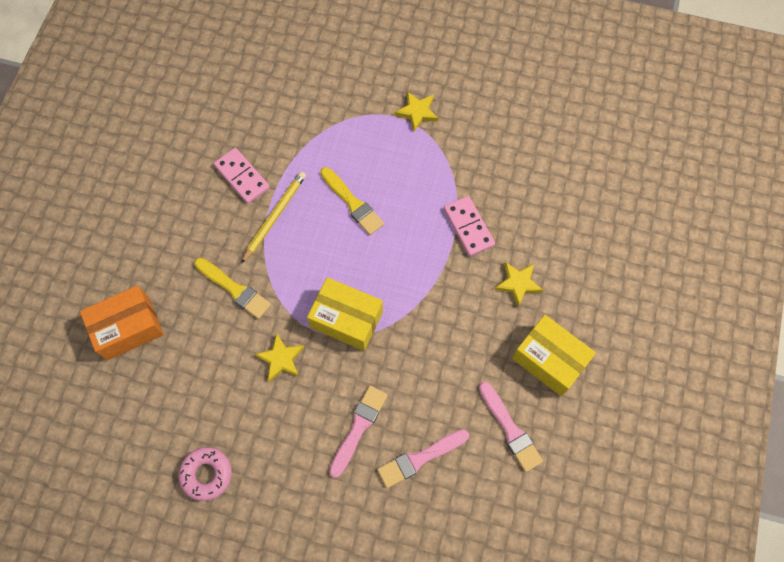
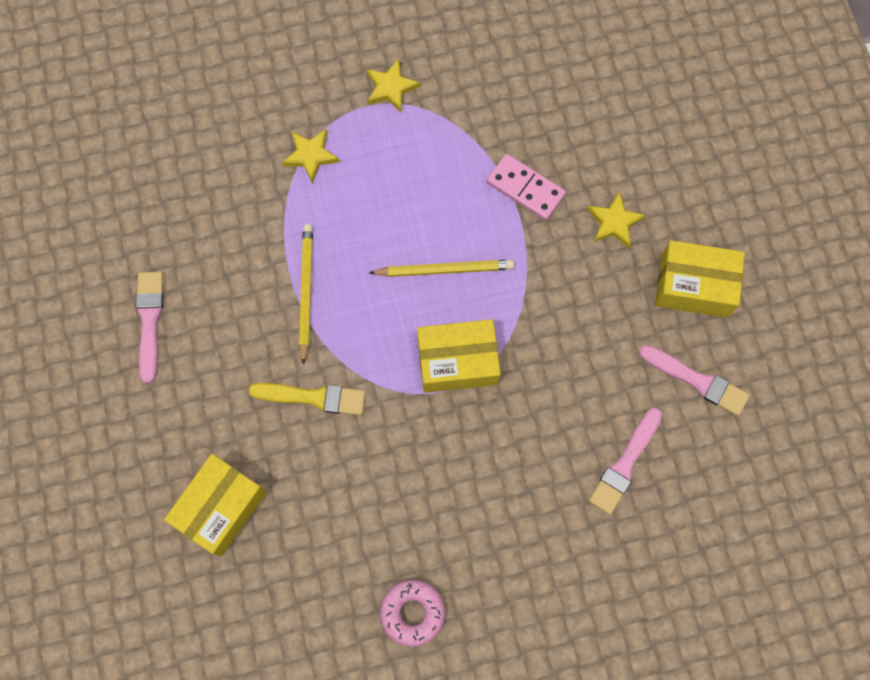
camera: 30 degrees left, 5 degrees up
(128, 328) = (221, 508): orange box -> yellow box
(242, 177) = (239, 266): pink domino -> none
(281, 359) = (413, 444): yellow star -> yellow star (311, 155)
(352, 203) = (383, 229): yellow brush -> none
(358, 428) = (542, 469): pink brush -> pink brush (150, 321)
(377, 252) = (444, 269): none -> yellow pencil

